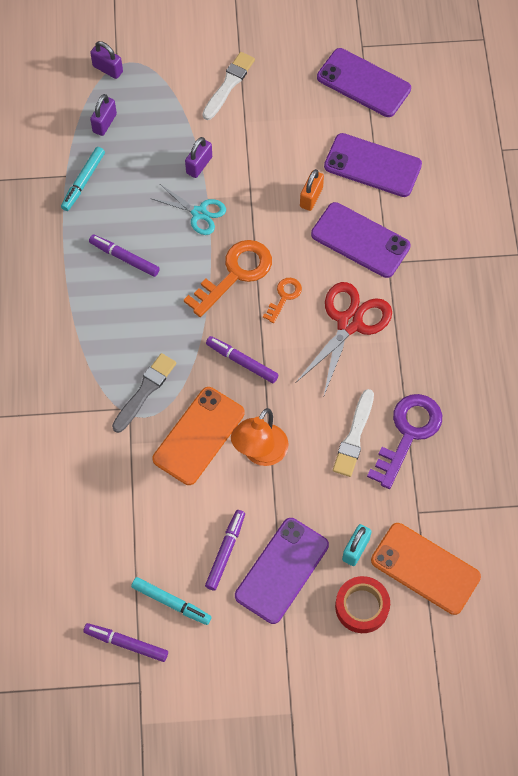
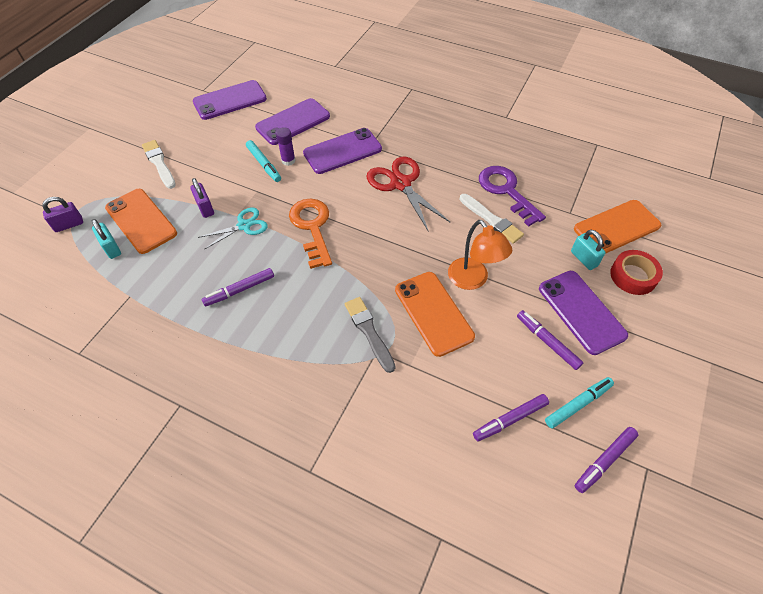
camera: 60 degrees left, 10 degrees down
(83, 181) = (147, 286): turquoise marker -> turquoise marker (264, 164)
(104, 123) = (111, 248): purple padlock -> turquoise padlock
(149, 123) = (141, 221): none -> orange phone
(242, 362) = (388, 256): purple marker -> purple marker (510, 419)
(284, 297) = (353, 208): orange key -> none
(311, 197) = (288, 160): orange padlock -> purple glue stick

